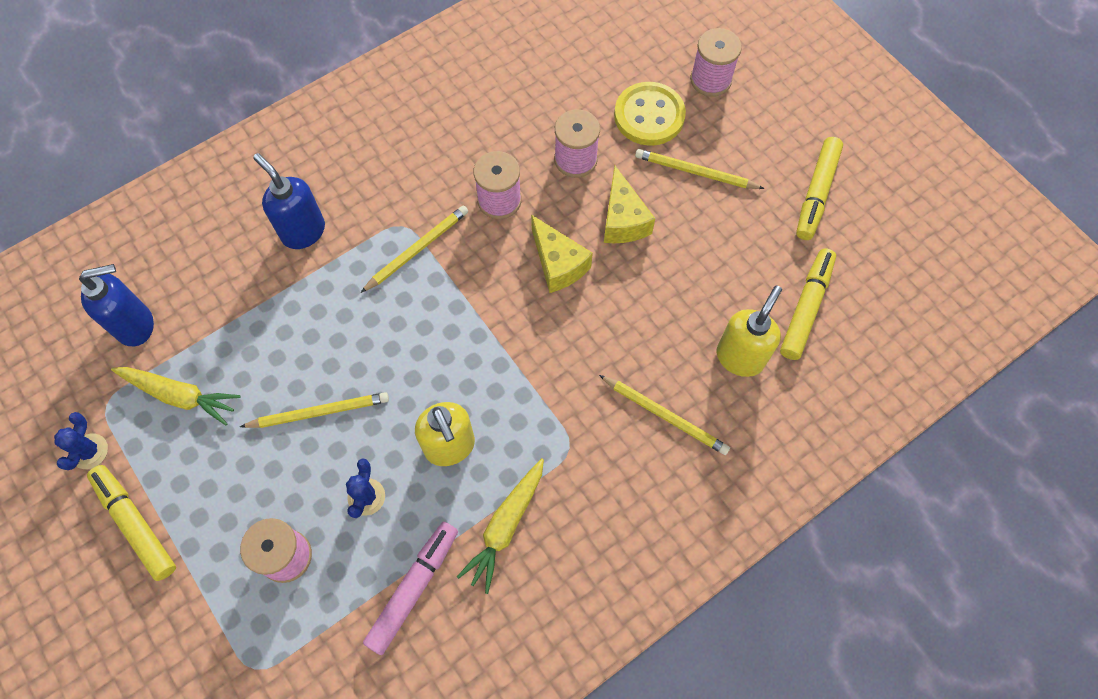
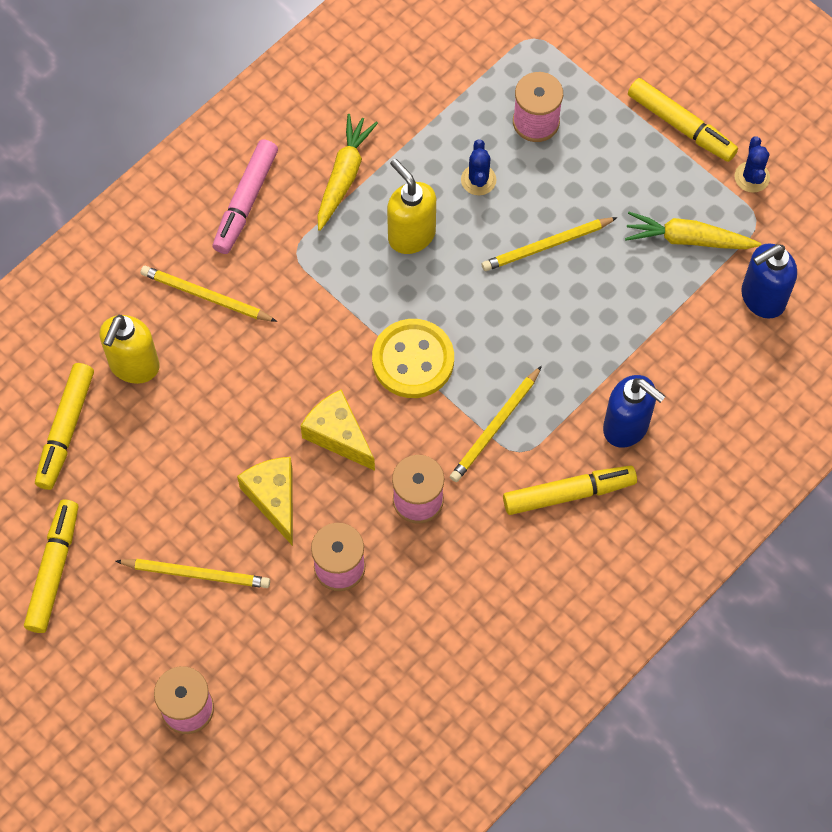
camera: 170 degrees right, 0 degrees up
(371, 186) = (568, 493): none -> yellow marker
(413, 588) = (415, 115): pink marker -> pink marker (246, 201)
(649, 116) = (259, 642): yellow button -> yellow button (413, 360)

